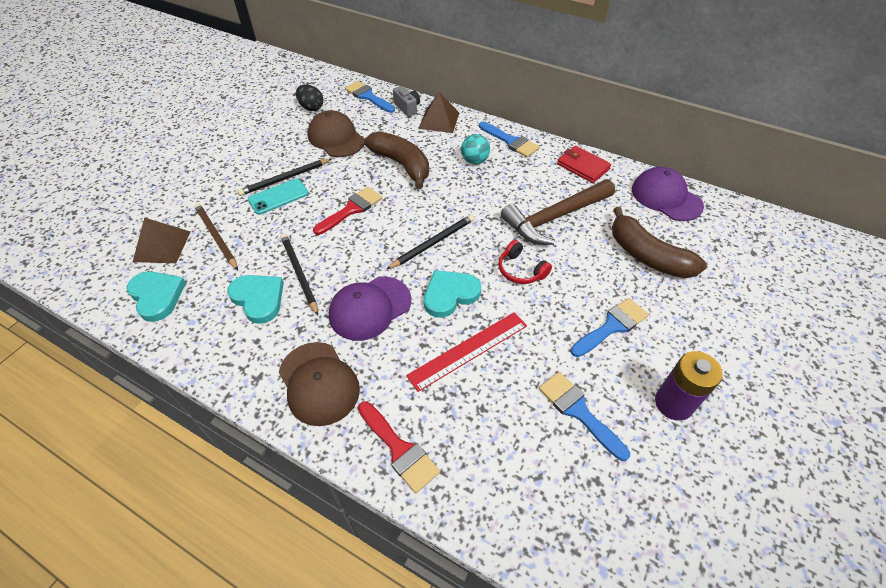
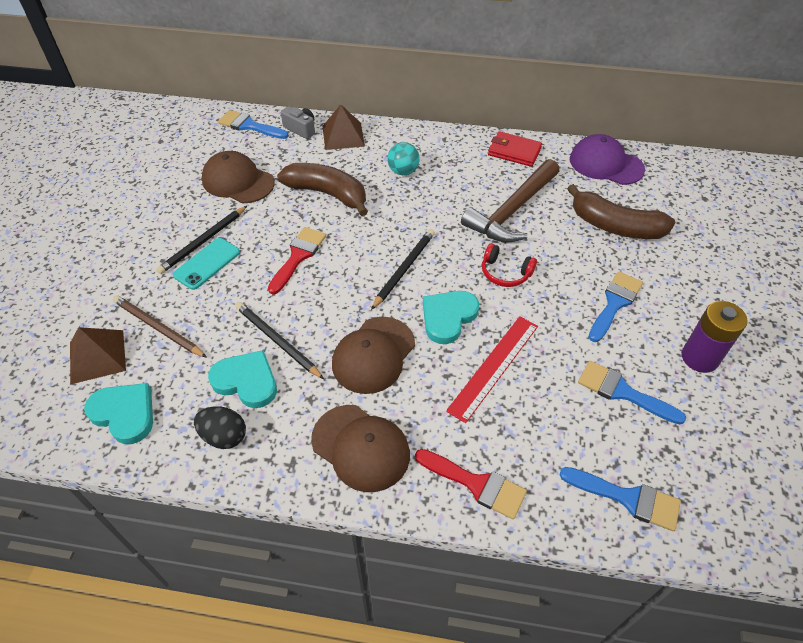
camera: 20 degrees left, 0 degrees up
(311, 108) = (190, 153): black egg -> black egg (224, 436)
(370, 308) = (373, 355): purple cap -> brown cap
(510, 141) = (430, 142): blue brush -> blue brush (627, 498)

